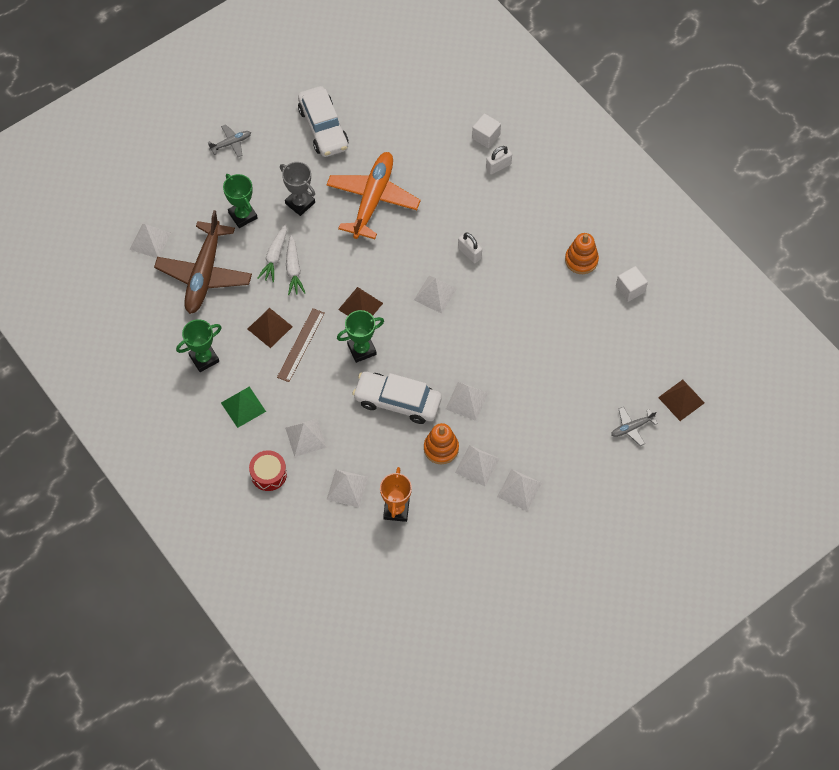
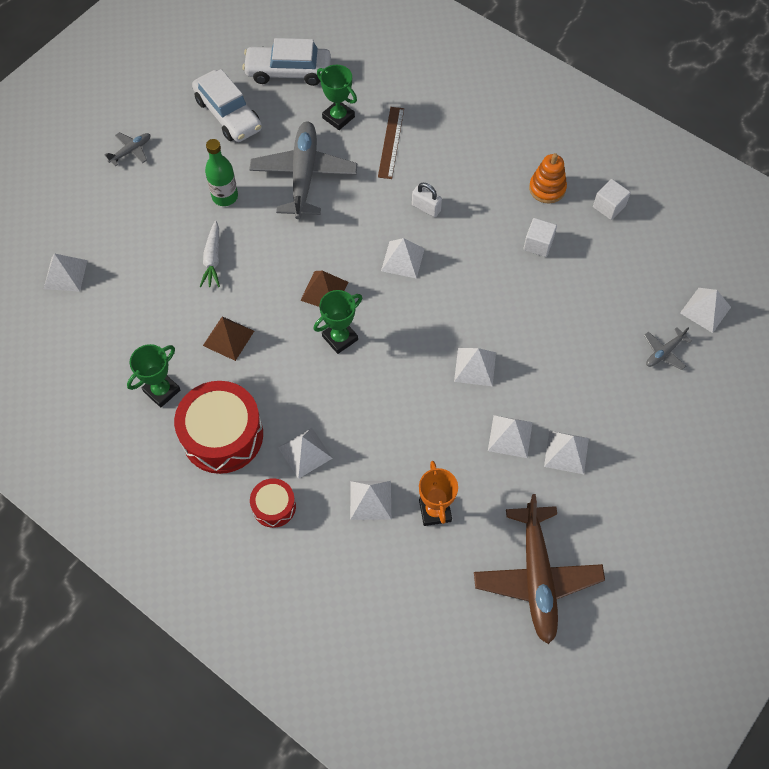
camera: 15 degrees left, 0 degrees up
(204, 274) = (137, 296): brown plane -> brown plane (537, 577)
(243, 215) = (164, 223): green trophy -> green trophy (338, 117)
(243, 407) = (222, 435): green pyramid -> red drum
(293, 269) = (238, 268): white carrot -> none
(300, 203) = (225, 196): grey trophy -> green bottle
(301, 345) = (269, 349): brown ruler -> brown ruler (391, 142)
(373, 199) = (304, 175): orange plane -> grey plane
(397, 401) = (398, 386): white car -> white car (288, 72)
(441, 448) = (463, 427): orange stacking toy -> none
(486, 136) = (404, 87): white cube -> white cube (538, 244)
(498, 166) = (427, 113): white padlock -> none
(681, 400) = (705, 310): brown pyramid -> white pyramid

